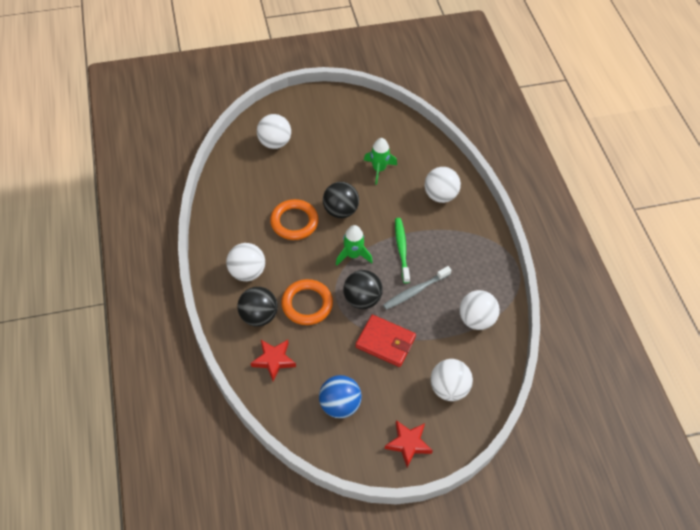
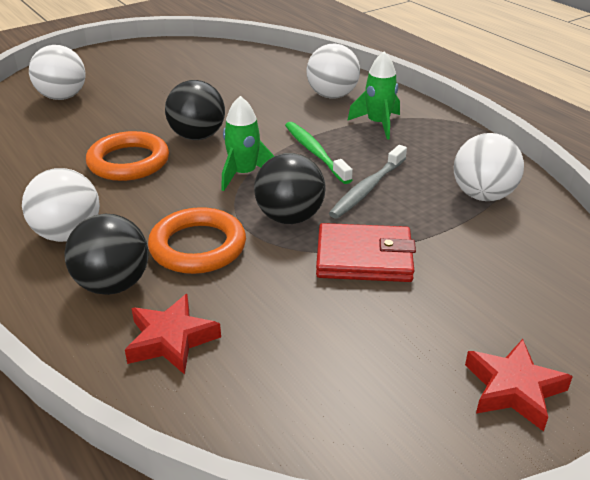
camera: 20 degrees left, 20 degrees down
(339, 405) = (341, 369): blue ball -> none
(379, 169) = (231, 91): green rocket -> green rocket (378, 124)
(448, 388) = (514, 286): white ball -> none

